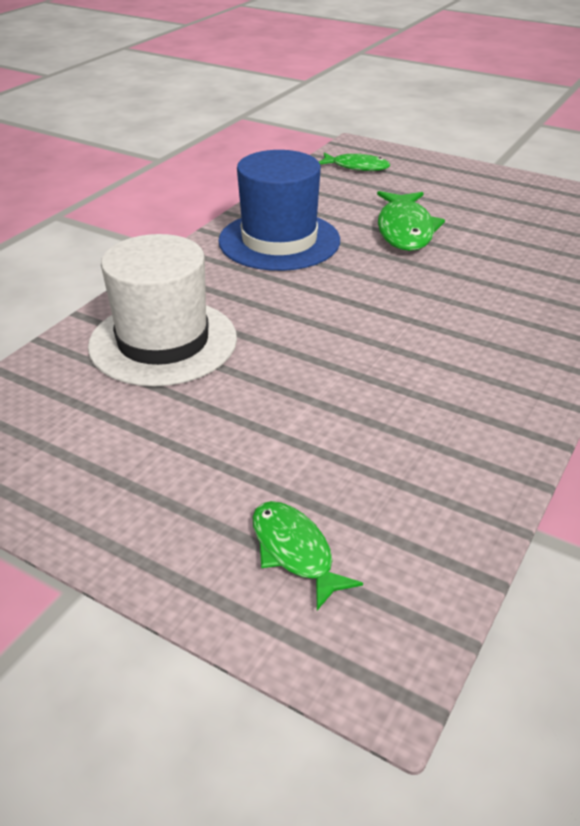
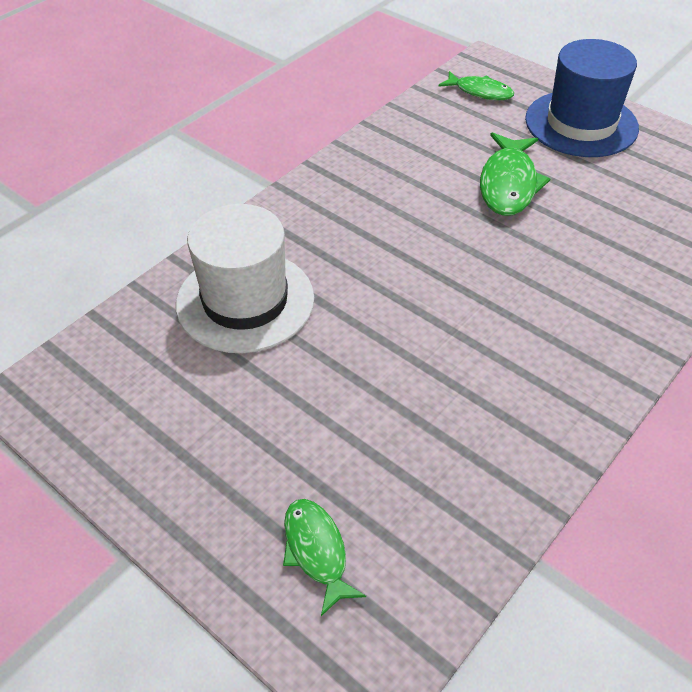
camera: 10 degrees right, 10 degrees up
(279, 241) = (379, 186): blue hat -> blue hat (581, 124)

